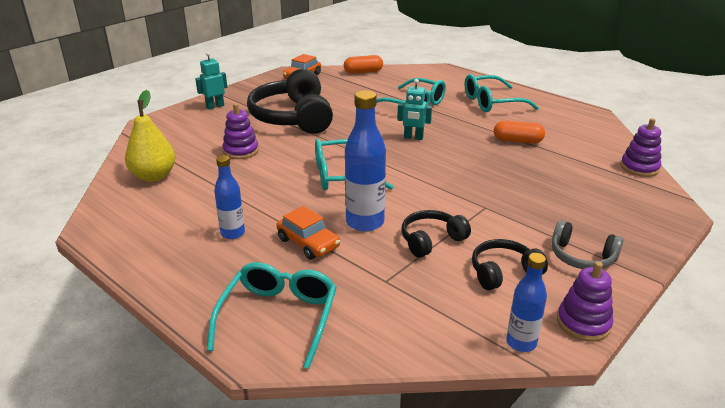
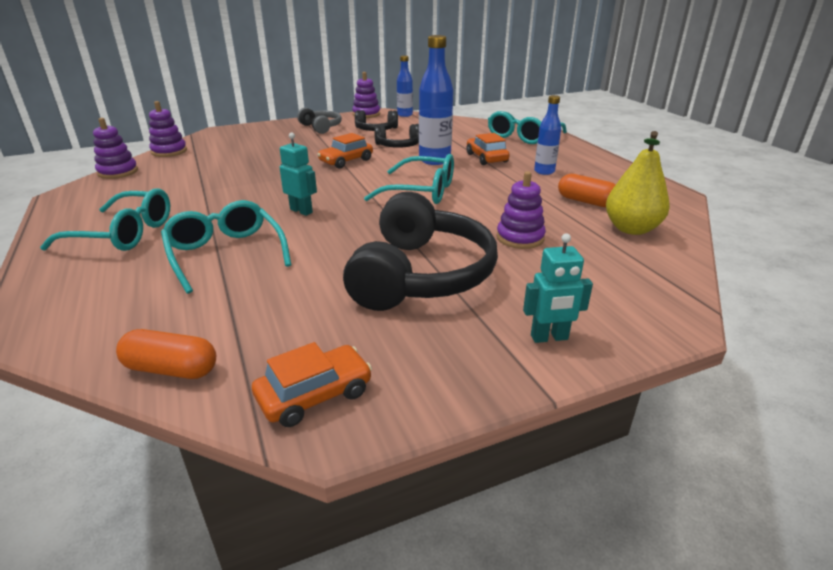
camera: 155 degrees left, 0 degrees up
(454, 197) = (346, 161): none -> orange car
(517, 141) = (207, 186): orange capsule -> orange capsule (586, 202)
(614, 137) = (118, 172): none -> purple stacking toy

